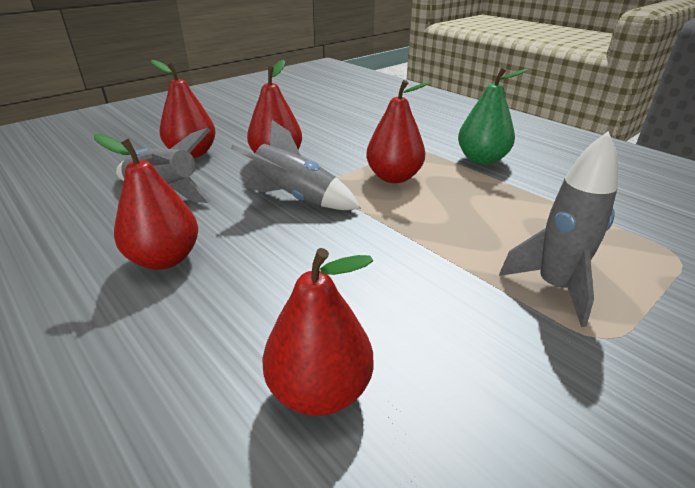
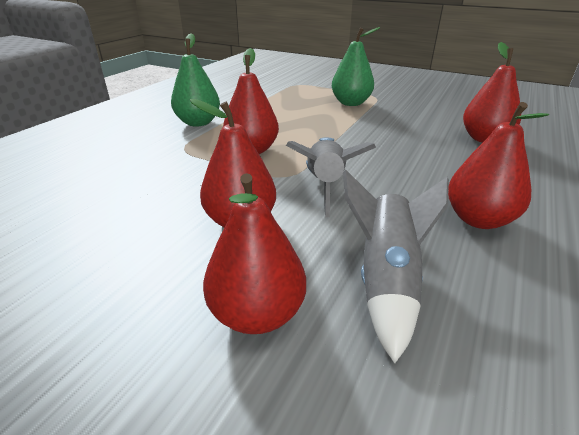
camera: 110 degrees left, 0 degrees up
(554, 287) = (351, 103): grey rocket -> green pear

